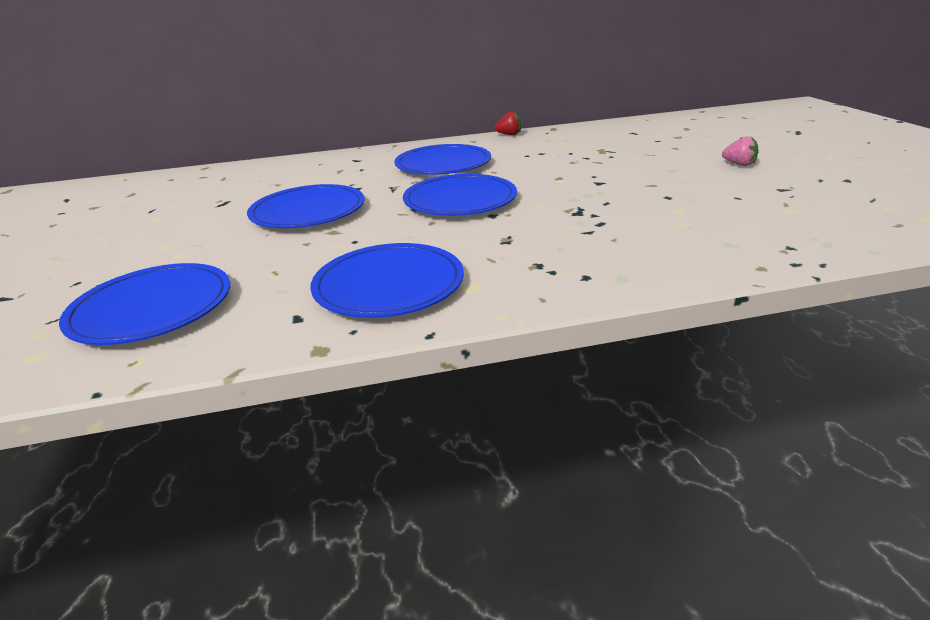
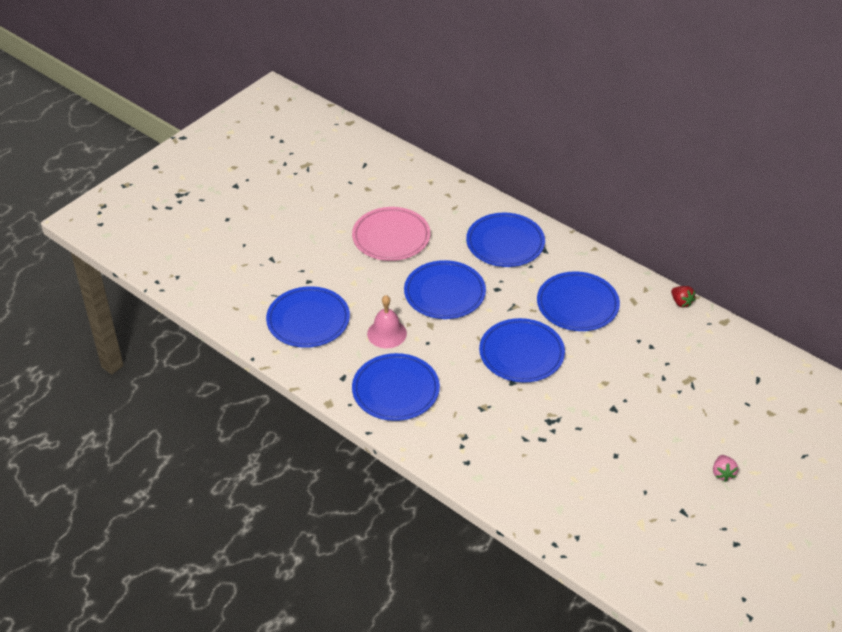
camera: 50 degrees right, 15 degrees up
(177, 215) = (391, 237): none -> pink plate
(292, 260) = (387, 333): none -> pink bell
(313, 171) = (505, 243): none -> blue plate

